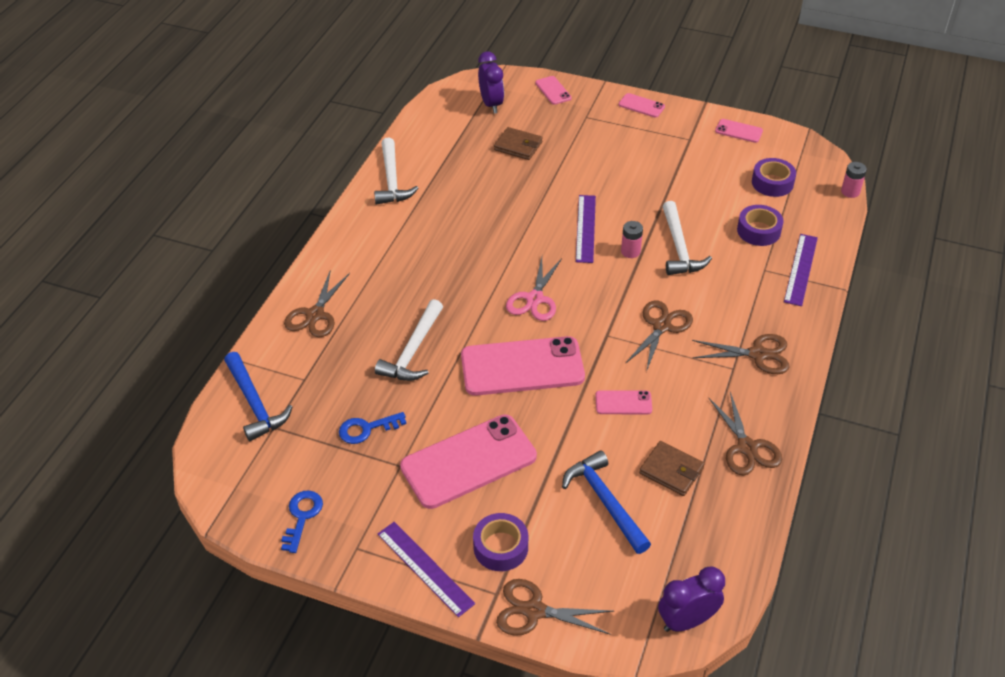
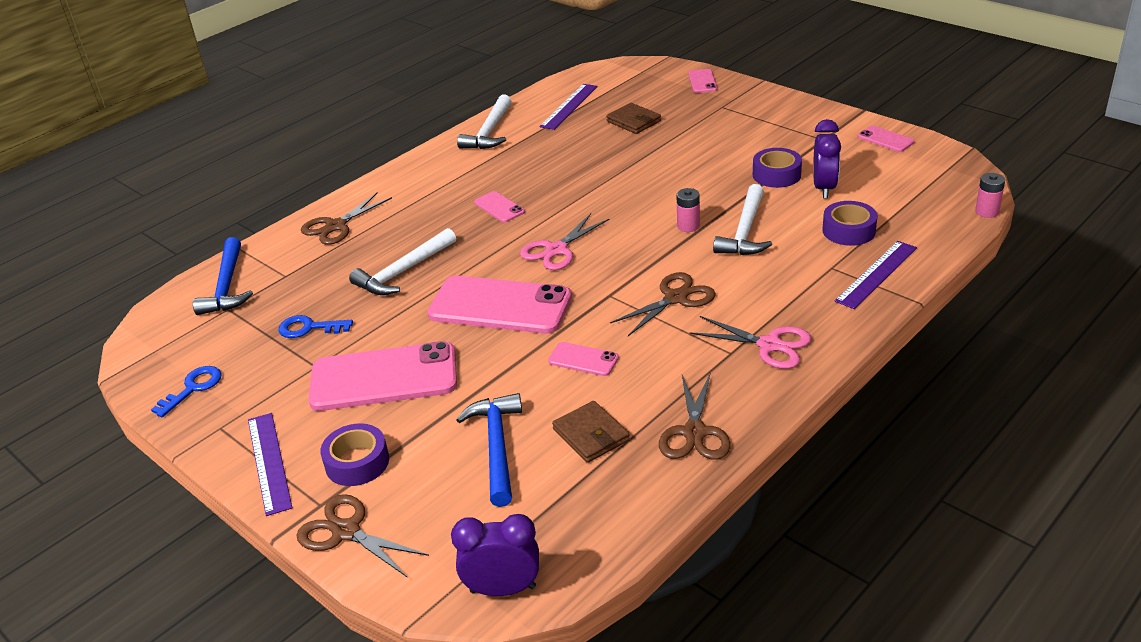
camera: 25 degrees right, 10 degrees down
(491, 104) = (631, 85): purple clock -> purple clock (824, 188)
(585, 228) = (654, 199): purple ruler -> purple ruler (569, 106)
(641, 106) = (789, 104): pink phone -> pink phone (499, 207)
(757, 354) = (769, 345): brown scissors -> pink scissors
(772, 183) = (894, 190): purple tape -> purple tape (776, 175)

